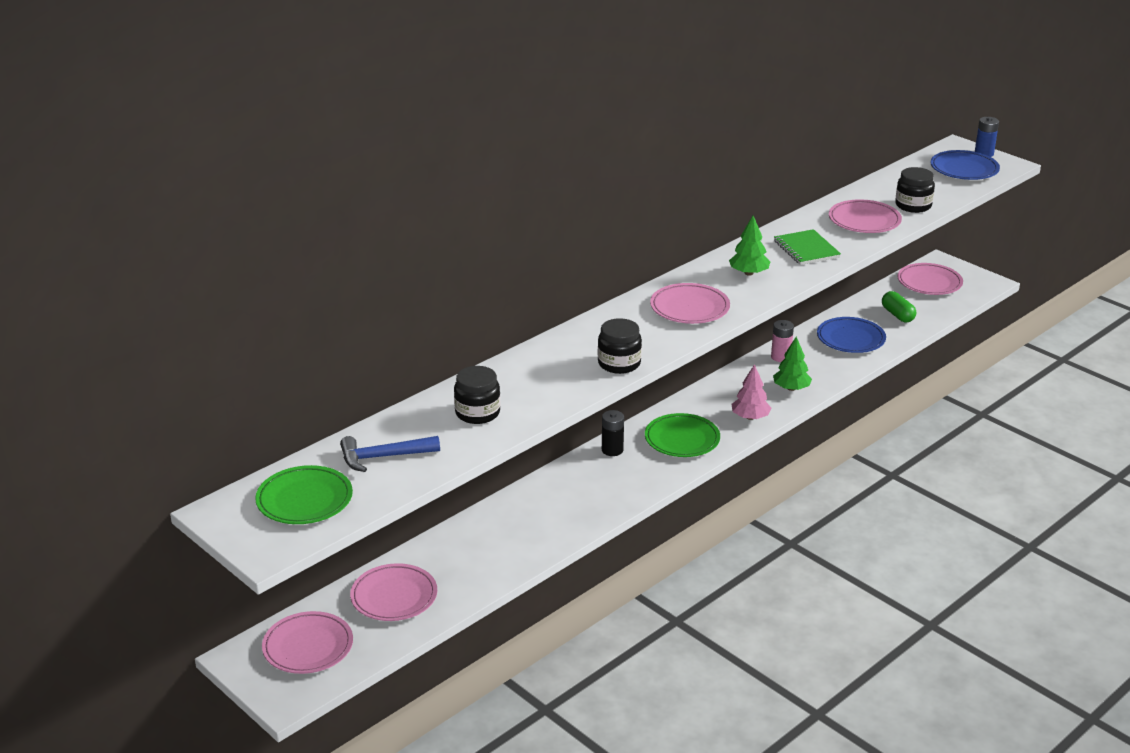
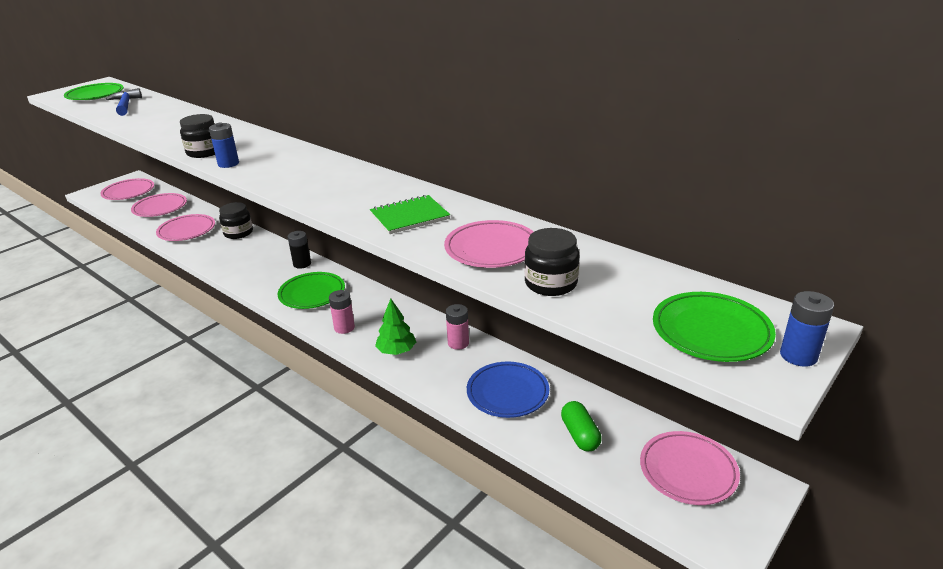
camera: 85 degrees right, 0 degrees up
(477, 413) = (161, 120): black jar -> black jar (238, 233)
(661, 344) = (228, 164): none -> blue battery
(689, 308) = (289, 170): pink plate -> pink plate (187, 231)
(749, 273) = (354, 191): green tree -> none
(750, 417) = (344, 327): pink tree -> pink battery
(897, 315) = (580, 435): green capsule -> green capsule turned 75 degrees counterclockwise
(964, 169) = (711, 331): blue plate -> green plate

